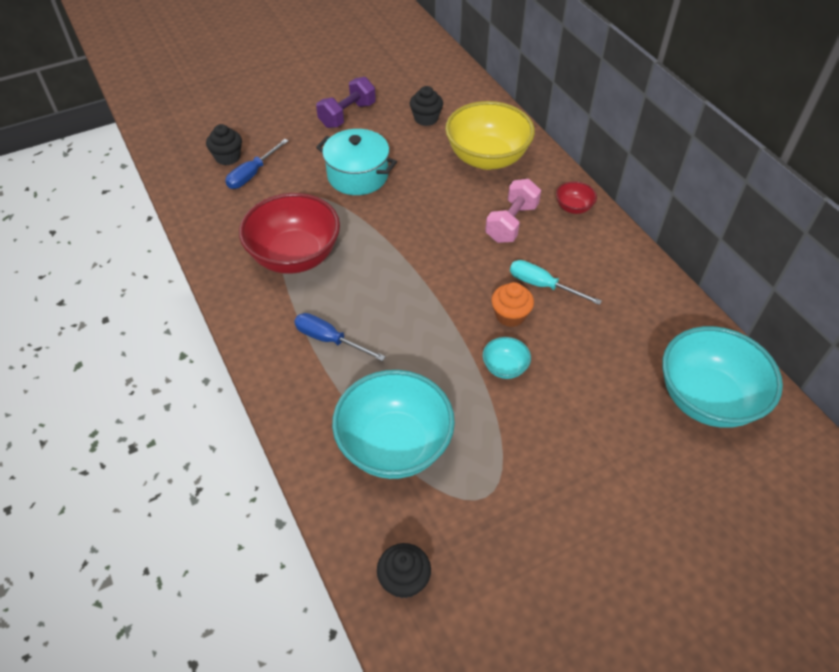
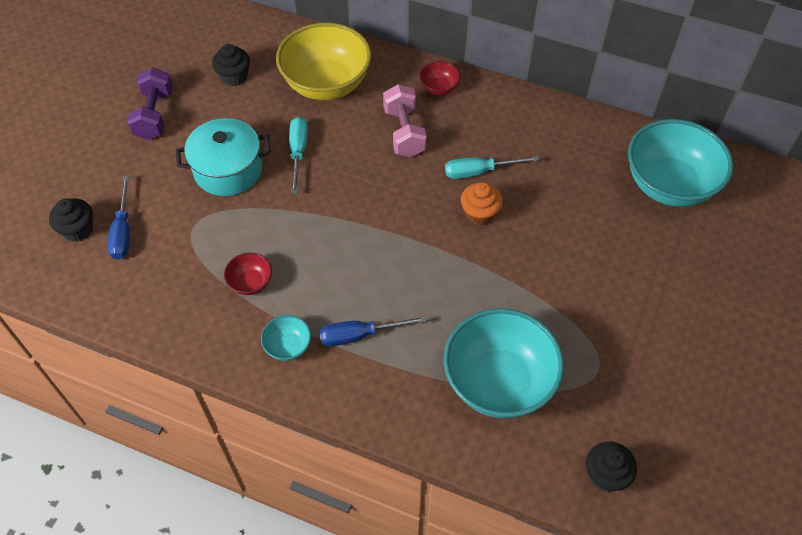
camera: 40 degrees left, 5 degrees up
(295, 256) = (250, 283): red bowl -> red bowl, size x0.44
(418, 192) = (298, 152): none -> turquoise screwdriver
(504, 367) = (516, 259): turquoise bowl -> turquoise bowl (288, 346)

